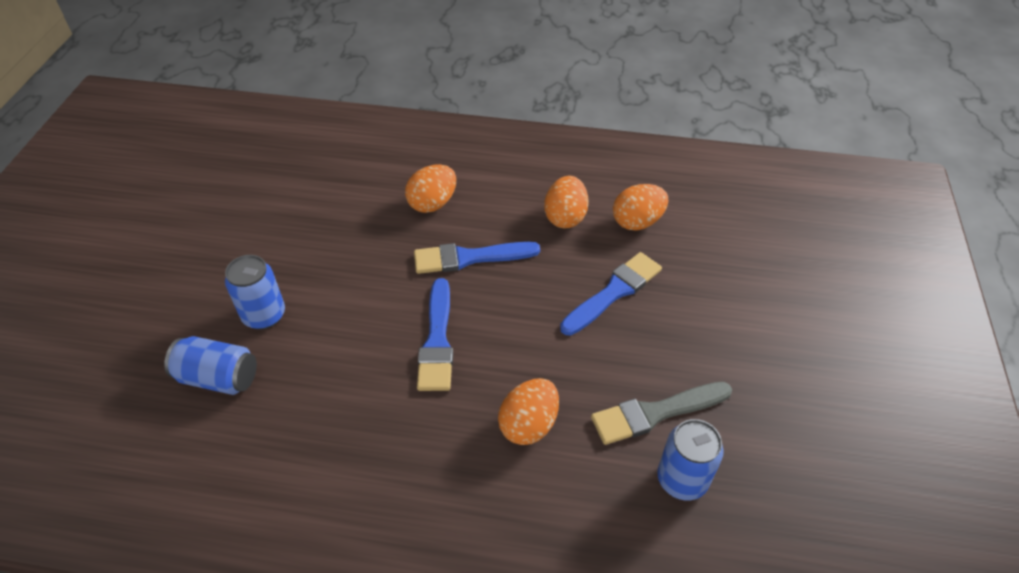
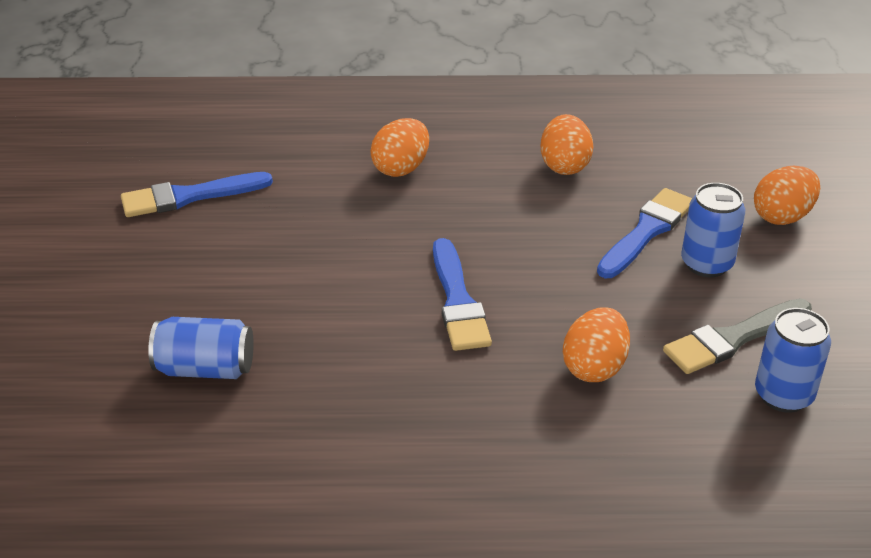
camera: 10 degrees left, 10 degrees down
(264, 315) = (237, 301): blue can -> blue can (706, 264)
(469, 258) = (466, 217): blue brush -> blue brush (189, 196)
(637, 222) = (650, 161): orange egg -> orange egg (782, 216)

